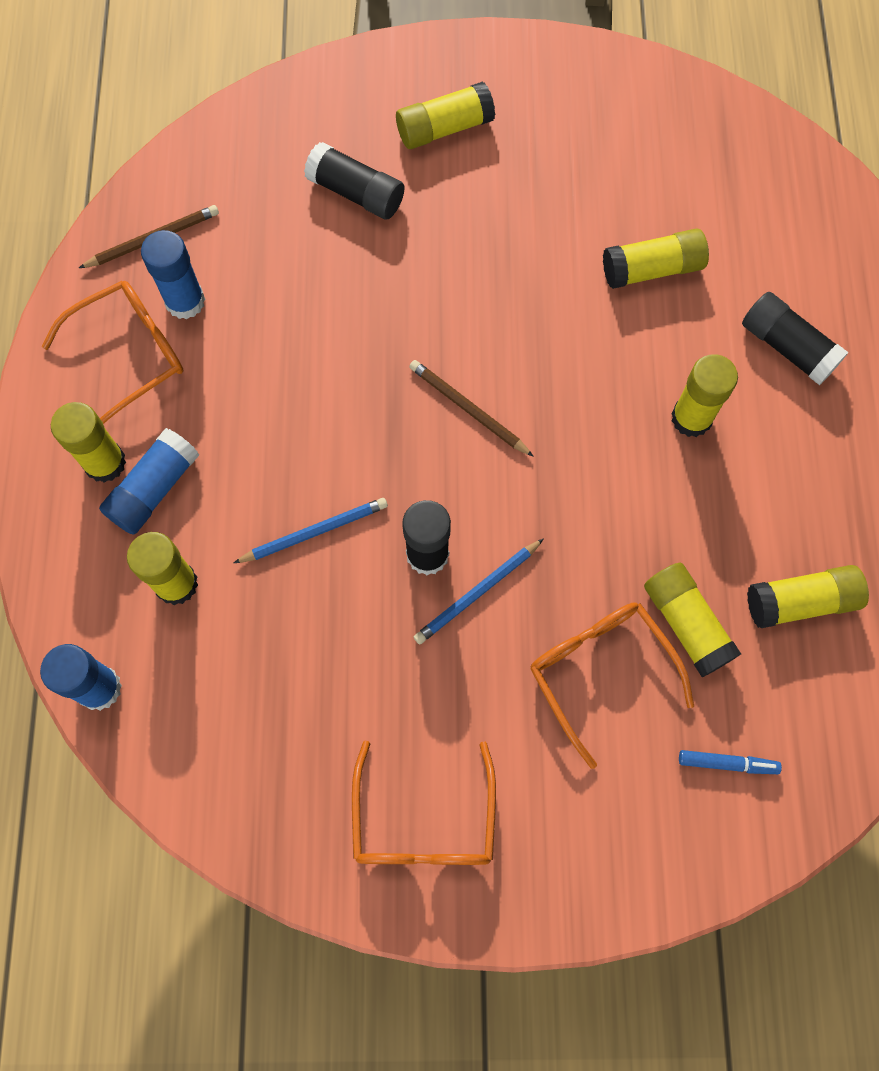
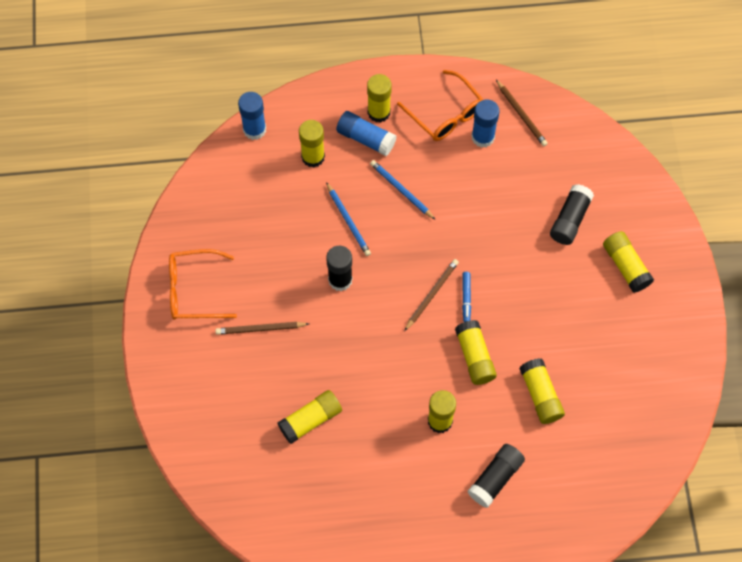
camera: 85 degrees right, 5 degrees down
(477, 593) = (320, 307): blue pencil -> blue pencil (401, 190)
(511, 700) = (260, 329): none -> brown pencil
(600, 671) = (279, 374): orange glasses -> none
(727, 763) = (232, 443): blue marker -> blue marker (466, 298)
(801, 602) = (328, 484): yellow glue stick -> yellow glue stick (474, 357)

